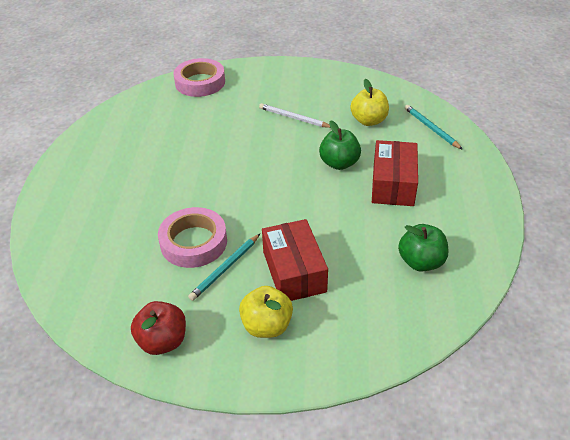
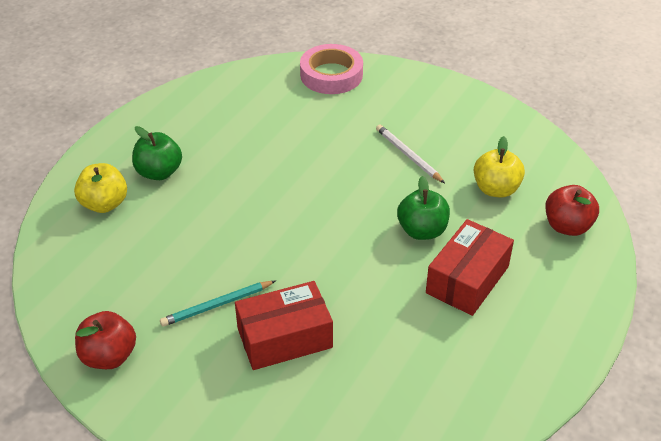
camera: 25 degrees right, 0 degrees up
(194, 242) = (204, 263): pink tape -> none
(267, 326) = (217, 384): yellow apple -> yellow apple (104, 204)
(294, 271) = (284, 338): red box -> red box turned 60 degrees clockwise
(421, 262) = (432, 384): green apple -> green apple (159, 172)
(431, 128) = (567, 226): turquoise pencil -> red apple

